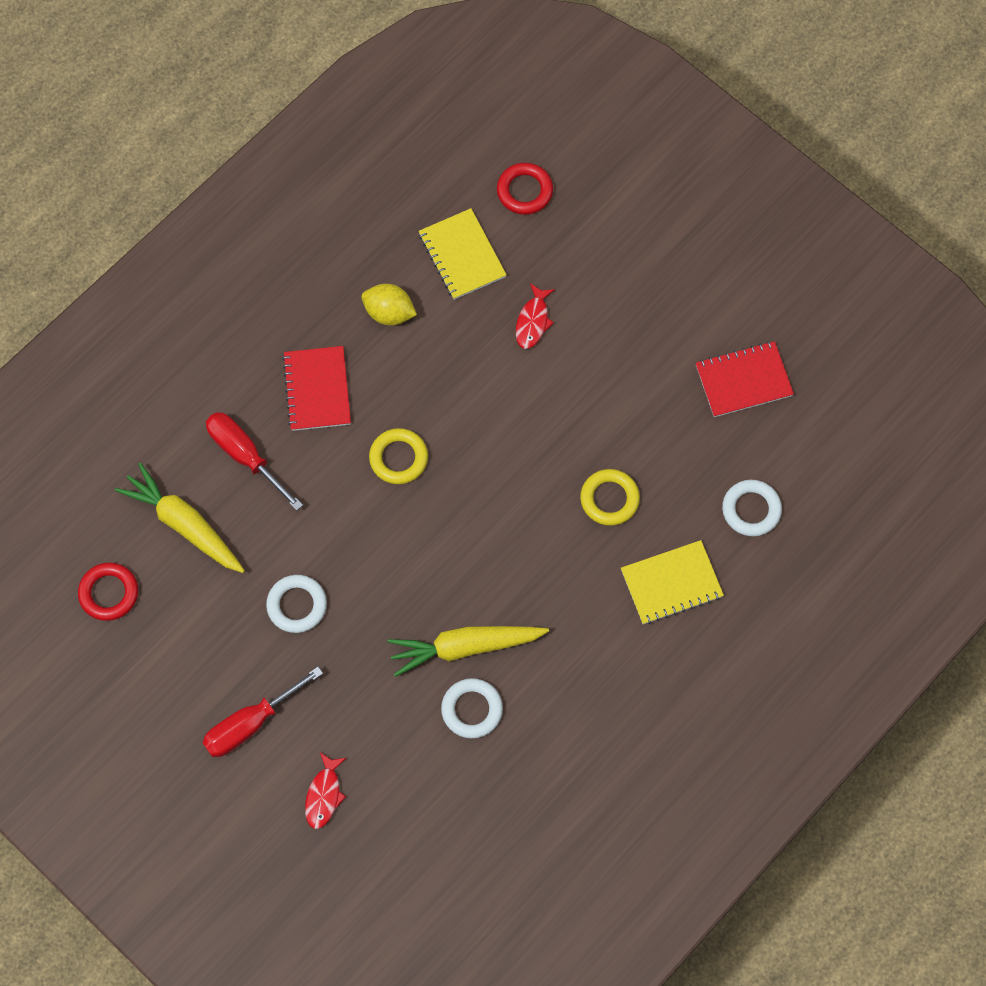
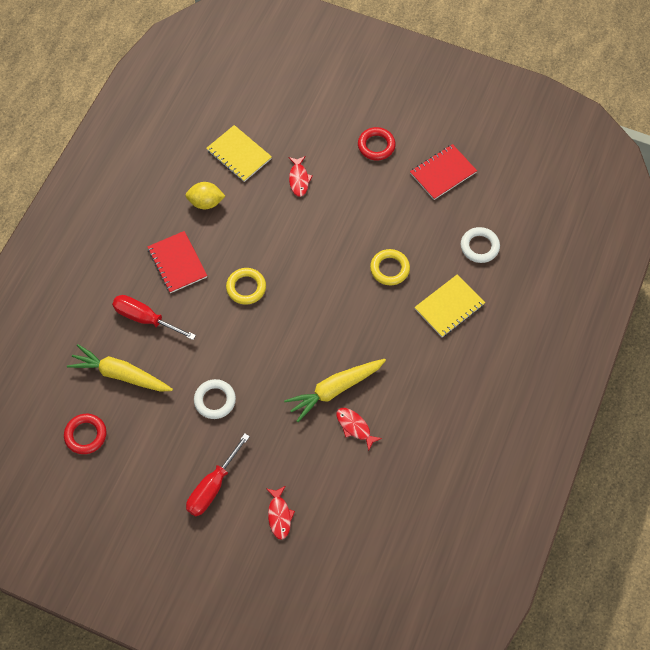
camera: 20 degrees left, 5 degrees down
(472, 709) = (355, 427): white ring -> red fish
(524, 191) = (263, 106): red ring -> red ring (376, 146)

